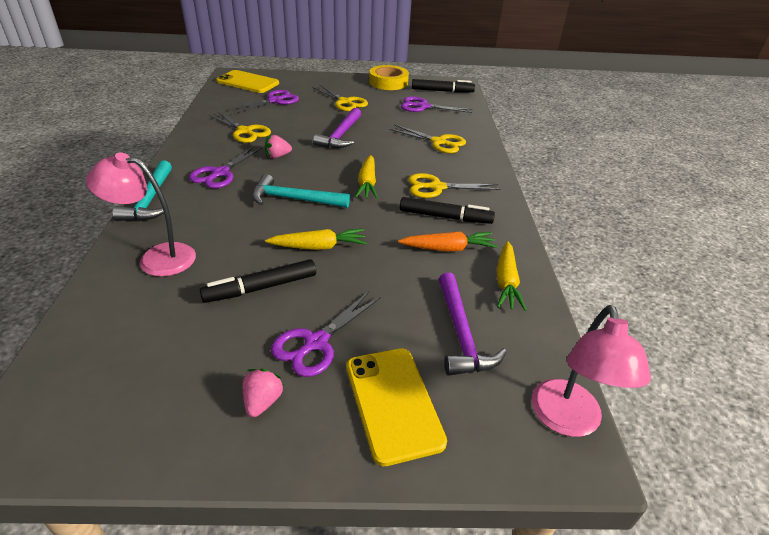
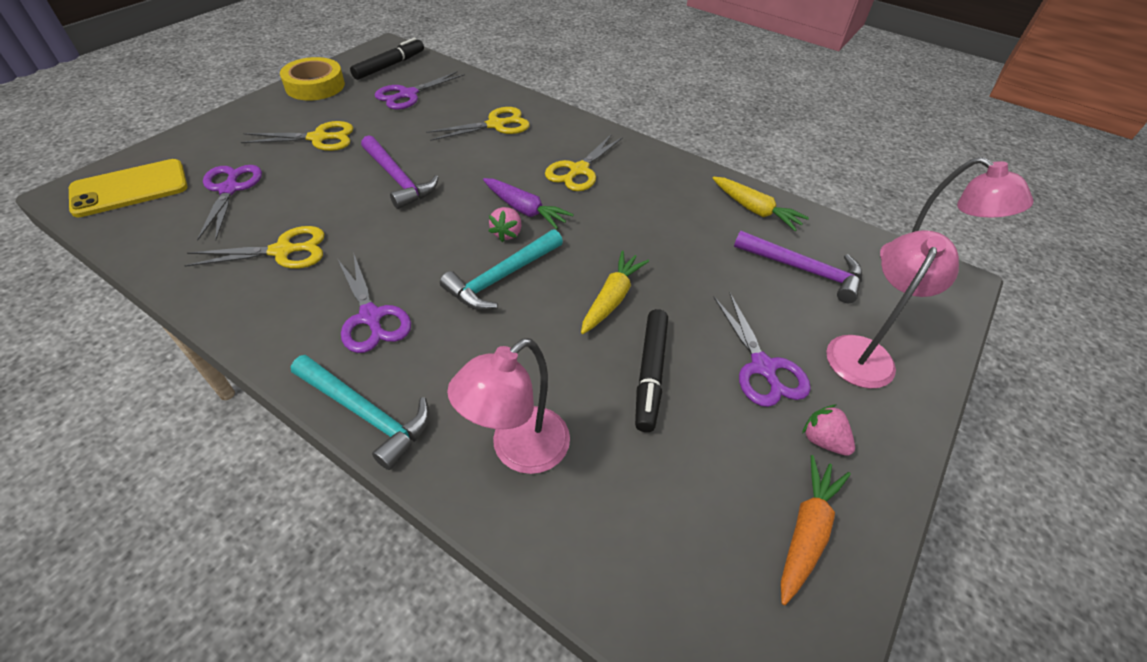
camera: 55 degrees left, 10 degrees up
(277, 156) = (386, 249): pink strawberry -> pink strawberry (507, 233)
(367, 183) = (525, 210): yellow carrot -> purple carrot
(393, 403) = (864, 351): yellow phone -> pink lamp
(445, 217) = (633, 192): black marker -> none
(448, 249) = (684, 216): orange carrot -> orange carrot (806, 532)

